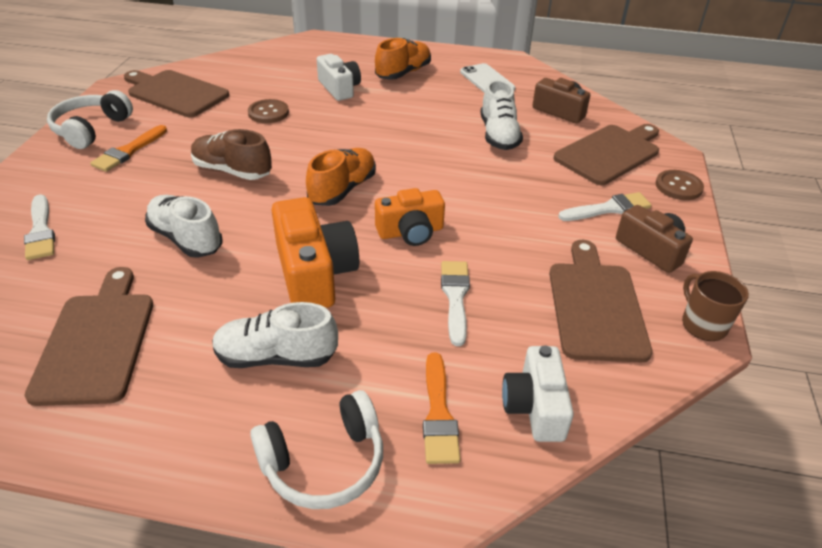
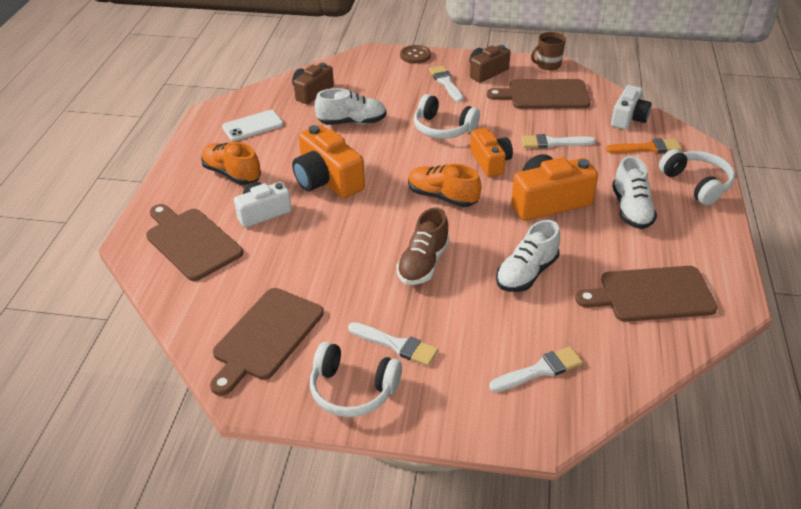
camera: 90 degrees left, 0 degrees up
(128, 151) = (396, 345): orange brush -> white brush
(268, 113) = (314, 255): brown button -> none
(386, 120) = (327, 180): none -> orange camera
(489, 199) = (443, 128): none -> white headphones
(535, 407) = (628, 118): white camera -> white camera turned 60 degrees counterclockwise
(609, 153) = (375, 76): brown cutting board -> brown cutting board (191, 242)

